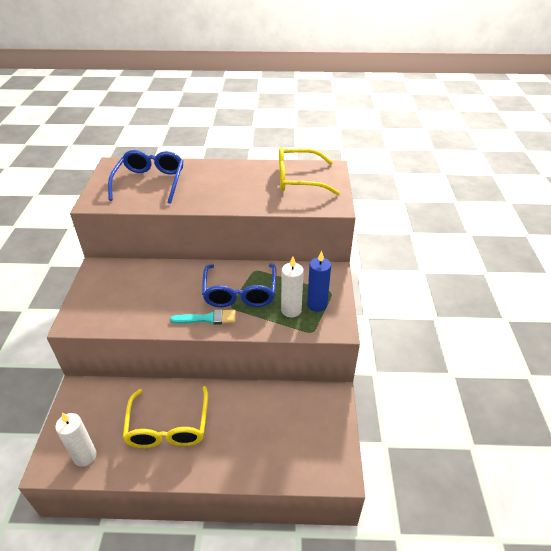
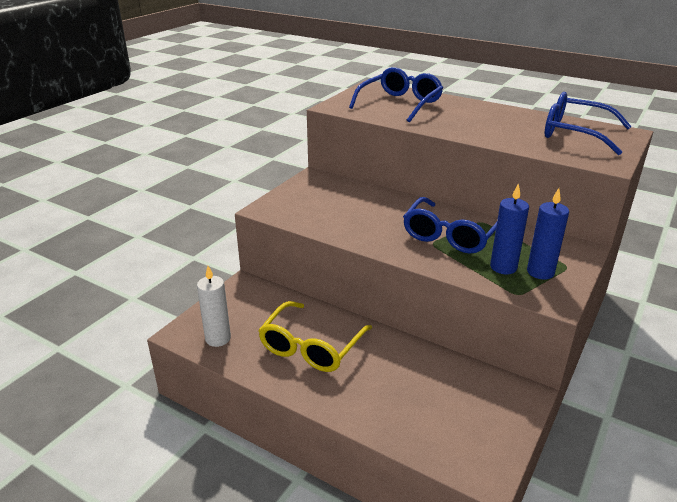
camera: 30 degrees right, 10 degrees down
(208, 318) = (400, 245): turquoise brush -> none
(291, 310) = (503, 267): white candle -> blue candle
(298, 179) = (575, 133): yellow glasses -> blue glasses

